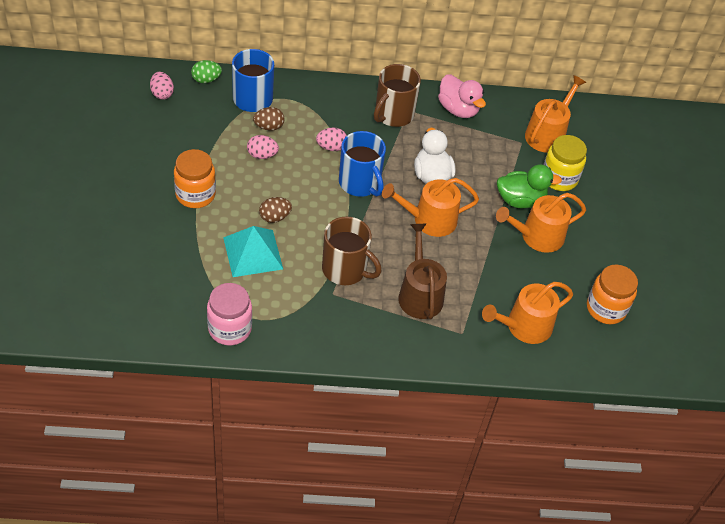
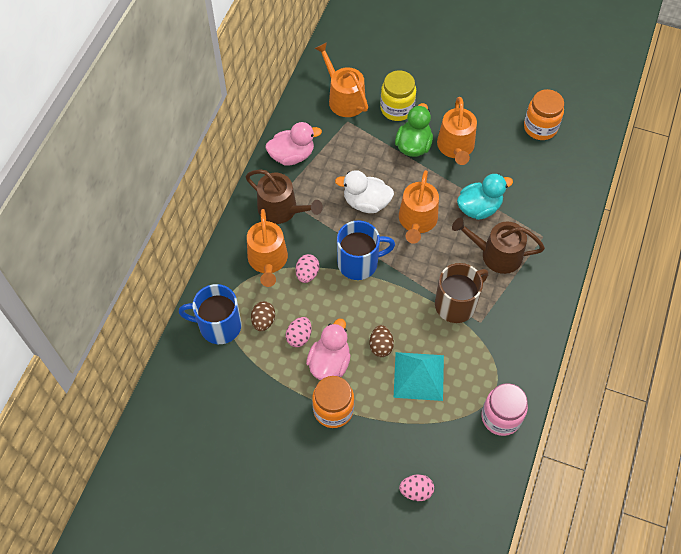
camera: 65 degrees left, 10 degrees up
(162, 93) = (183, 410): pink egg -> pink egg (416, 491)
(206, 80) = (177, 363): green egg -> none
(243, 182) = (329, 362): none -> pink duck
(393, 115) = (282, 210): brown mug -> brown watering can
(471, 269) = (479, 208): none -> turquoise duck
(524, 326) = (545, 190): orange watering can -> orange watering can (268, 261)

